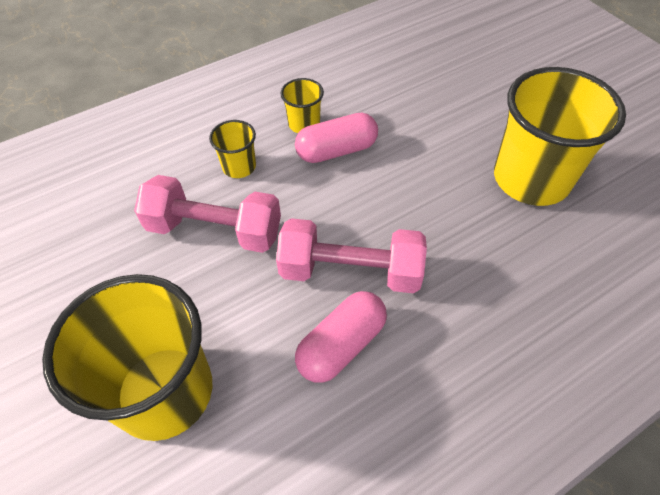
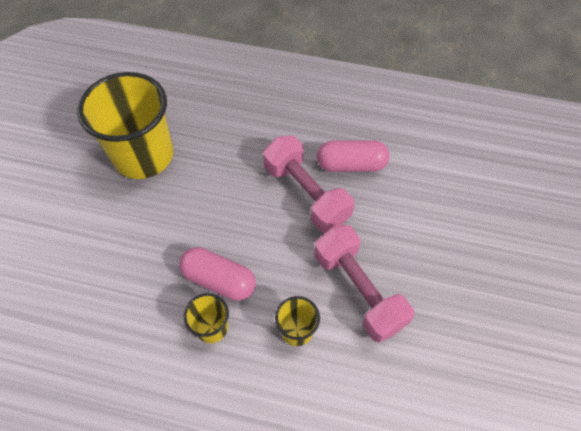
camera: 135 degrees left, 5 degrees up
(164, 391) = (459, 215): yellow cup -> none

